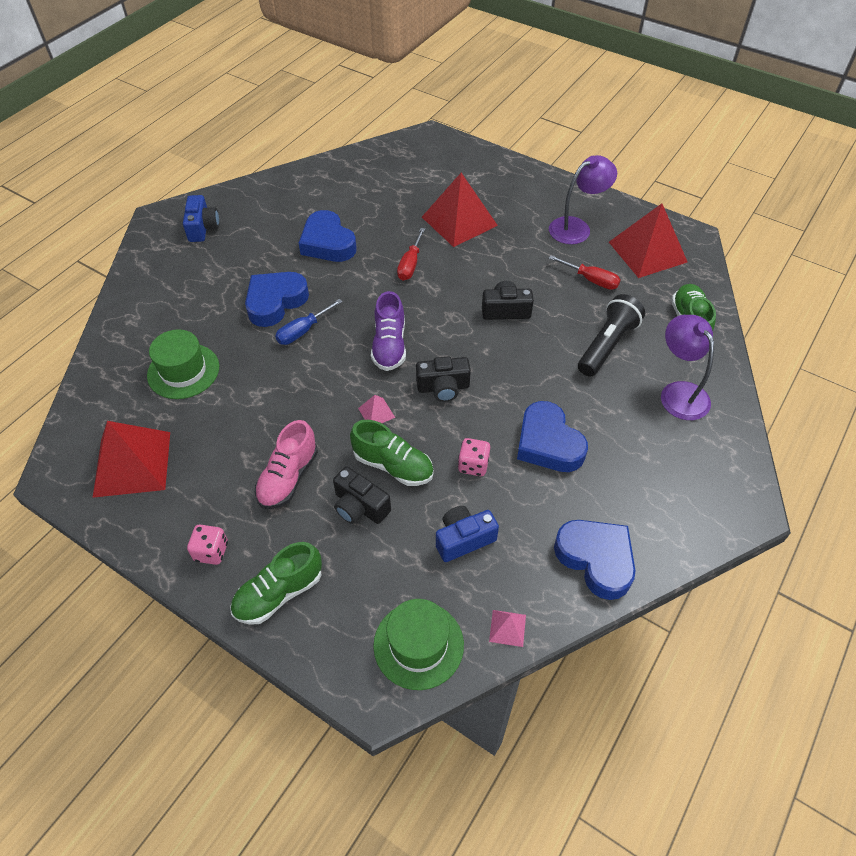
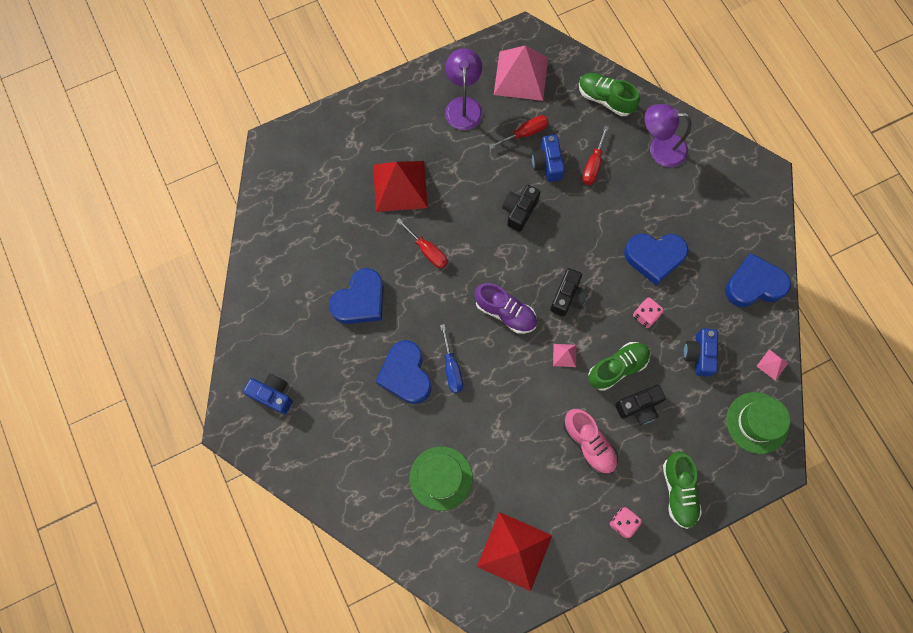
camera: 60 degrees left, 20 degrees up
(328, 243) = (360, 301): blue heart -> blue heart turned 45 degrees counterclockwise
(574, 309) = (547, 164): none -> blue camera
(607, 345) = (593, 165): black flashlight -> red screwdriver
(647, 252) = (521, 76): red pyramid -> pink pyramid

